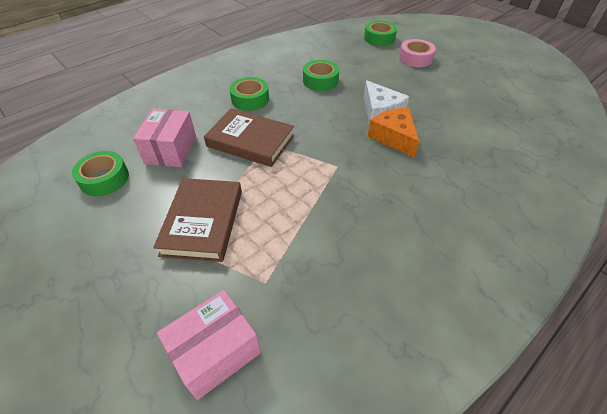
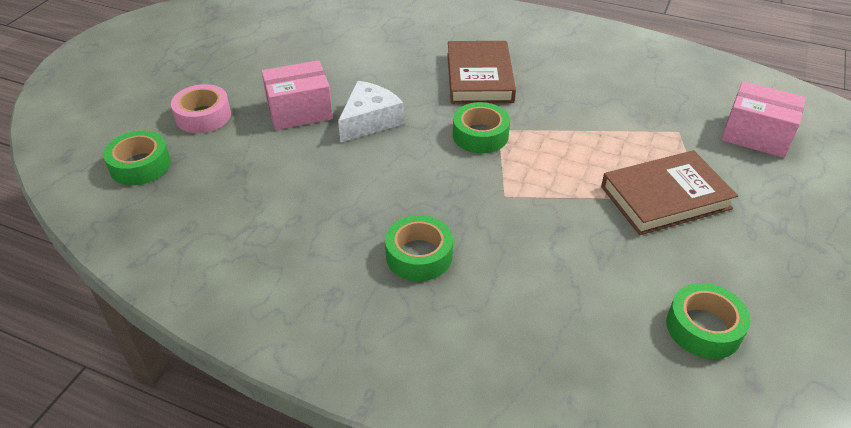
camera: 115 degrees left, 5 degrees down
(171, 150) = (595, 288): pink box -> pink box (299, 111)
(250, 141) = (513, 214): brown book -> brown book (479, 77)
(320, 81) = (320, 194): green tape -> green tape (480, 135)
(394, 137) = (416, 101): orange cheese -> none

